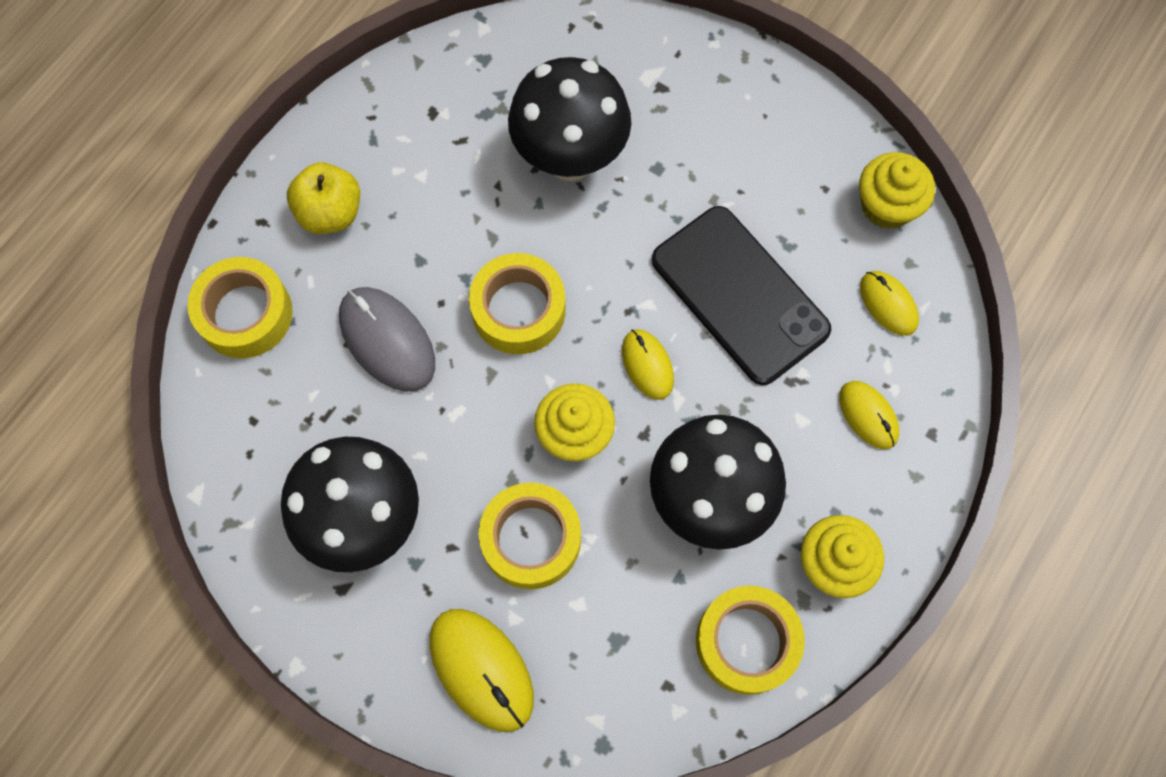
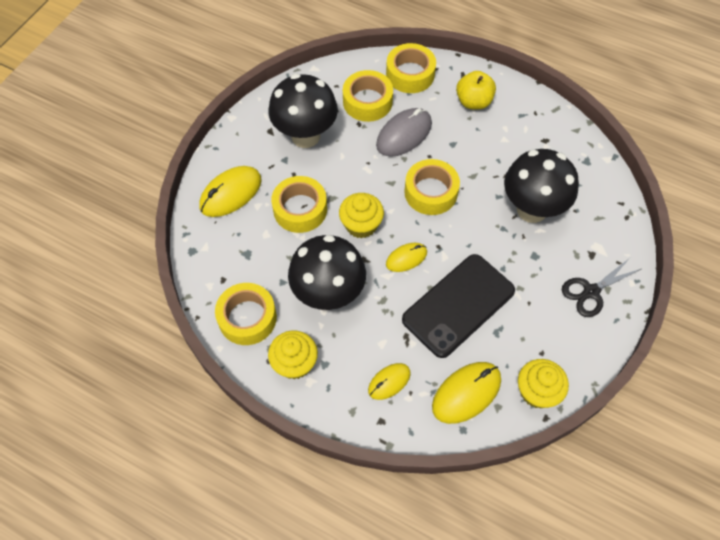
camera: 85 degrees right, 10 degrees down
(299, 398) = (367, 101): none -> yellow tape
(726, 101) = (591, 292): none -> black scissors
(888, 304) = (466, 393): yellow mouse -> yellow mouse, size x1.65

